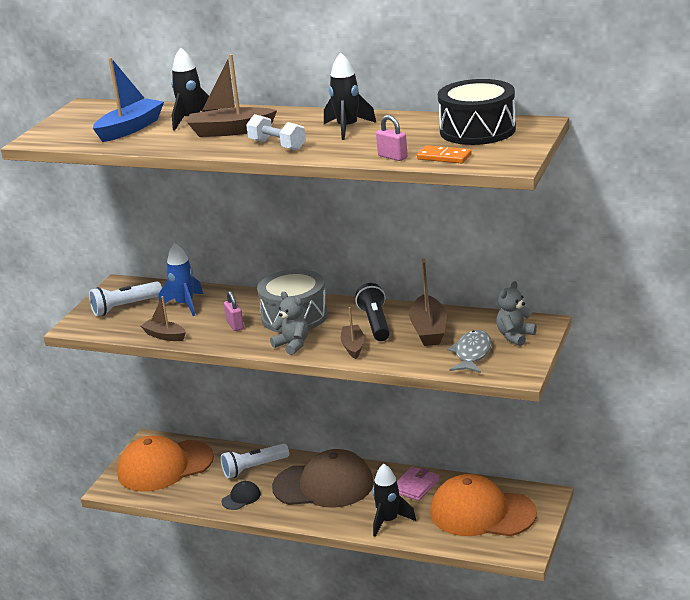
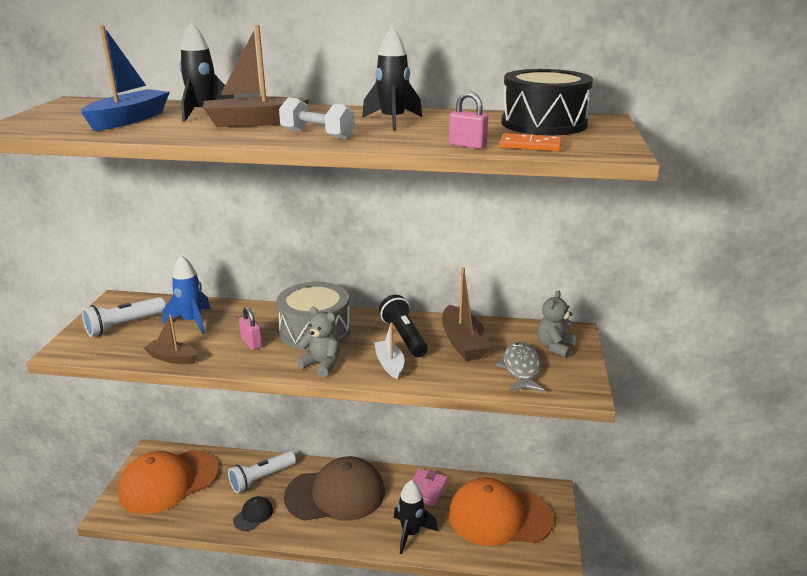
camera: 15 degrees left, 0 degrees up
(353, 346) = (389, 364): brown boat -> white boat

